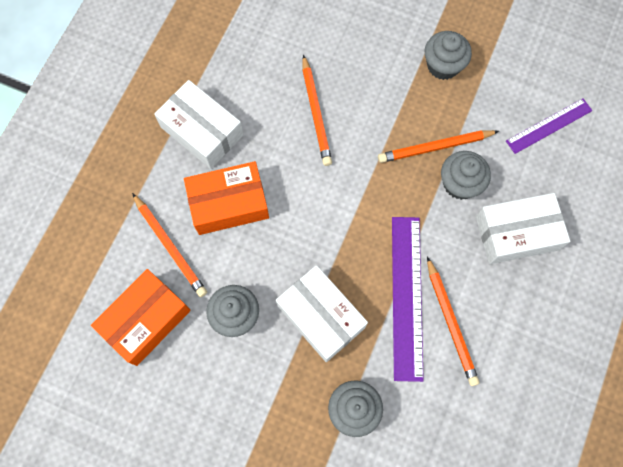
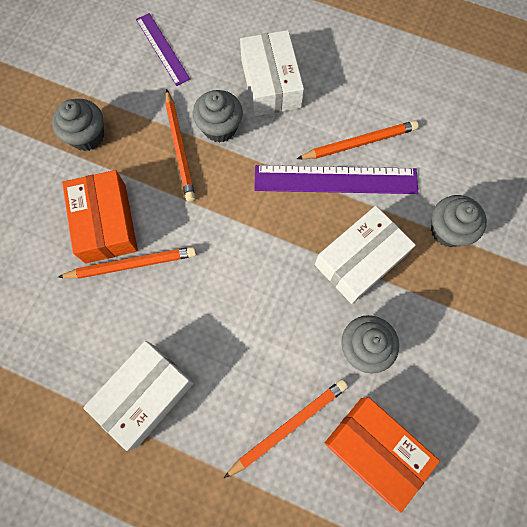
camera: 90 degrees left, 0 degrees up
(229, 203) = (237, 359): orange box -> orange box (106, 223)

